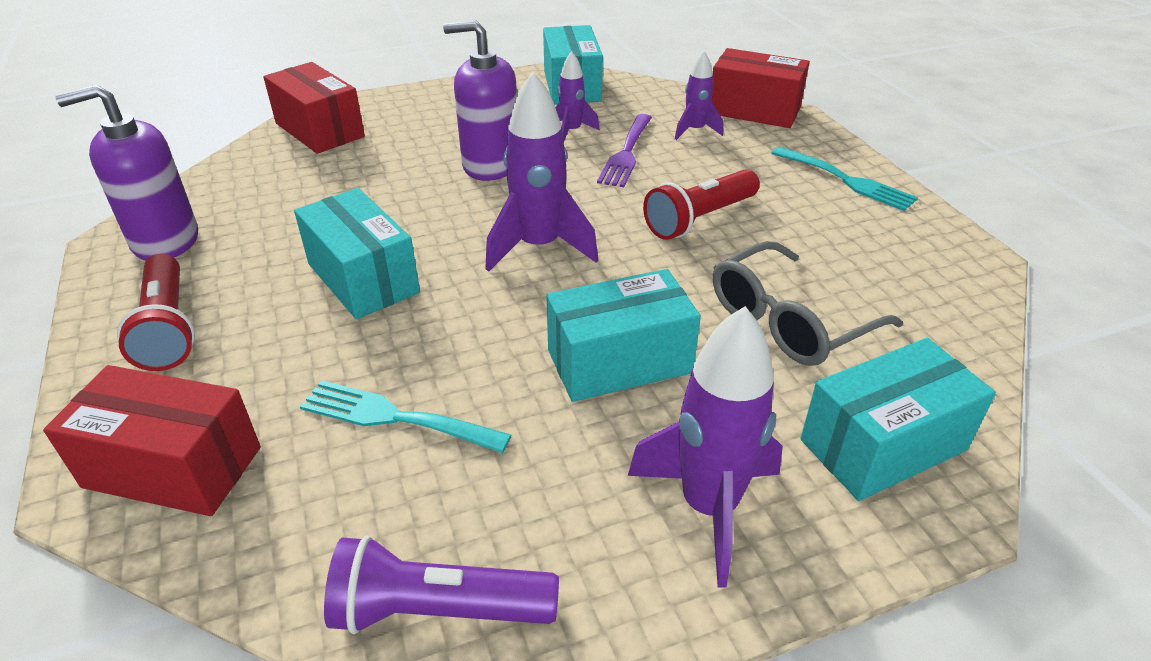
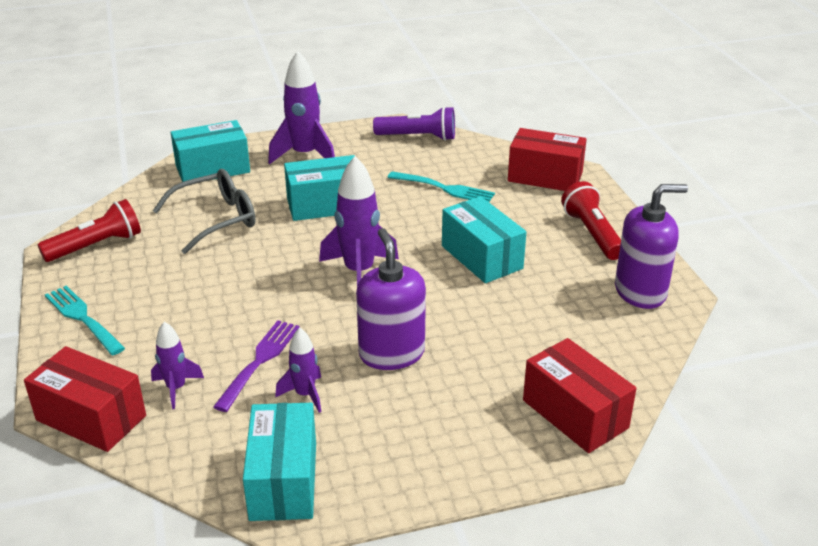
camera: 175 degrees left, 5 degrees down
(491, 165) = (391, 353): purple soap dispenser -> purple soap dispenser turned 120 degrees counterclockwise
(699, 219) = (230, 288): red flashlight -> red flashlight (96, 246)

